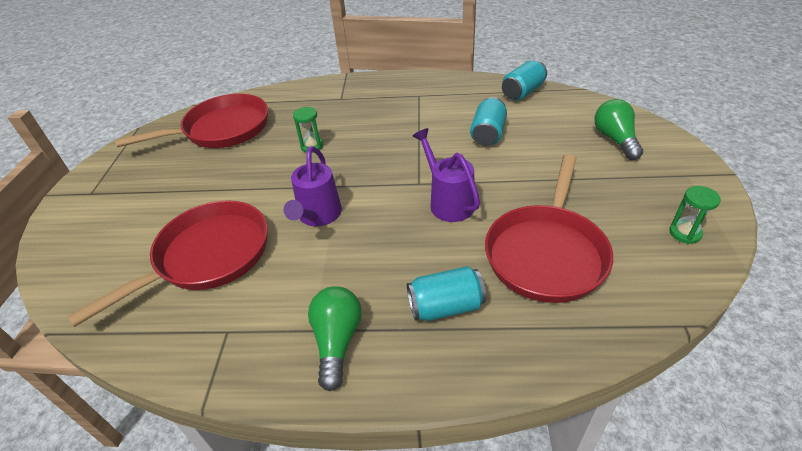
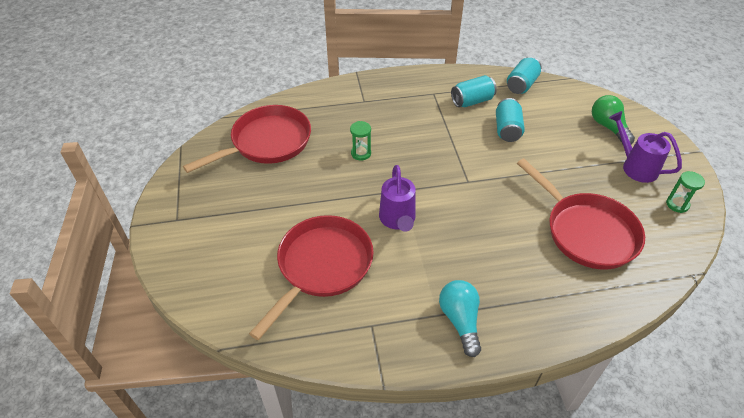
camera: 15 degrees left, 5 degrees up
(337, 341) = (460, 321): green light bulb -> turquoise light bulb
(445, 306) = (528, 283): turquoise can -> turquoise can (472, 101)
(448, 201) = (498, 196): purple watering can -> purple watering can (635, 166)
(546, 253) = (586, 231): red pan -> red pan turned 45 degrees counterclockwise

